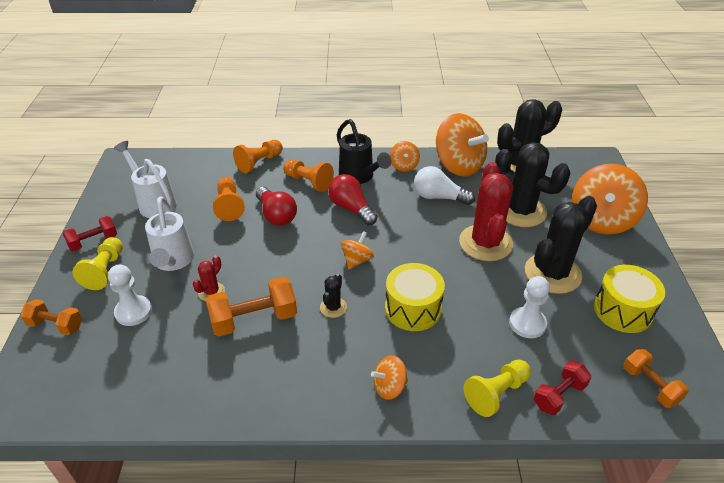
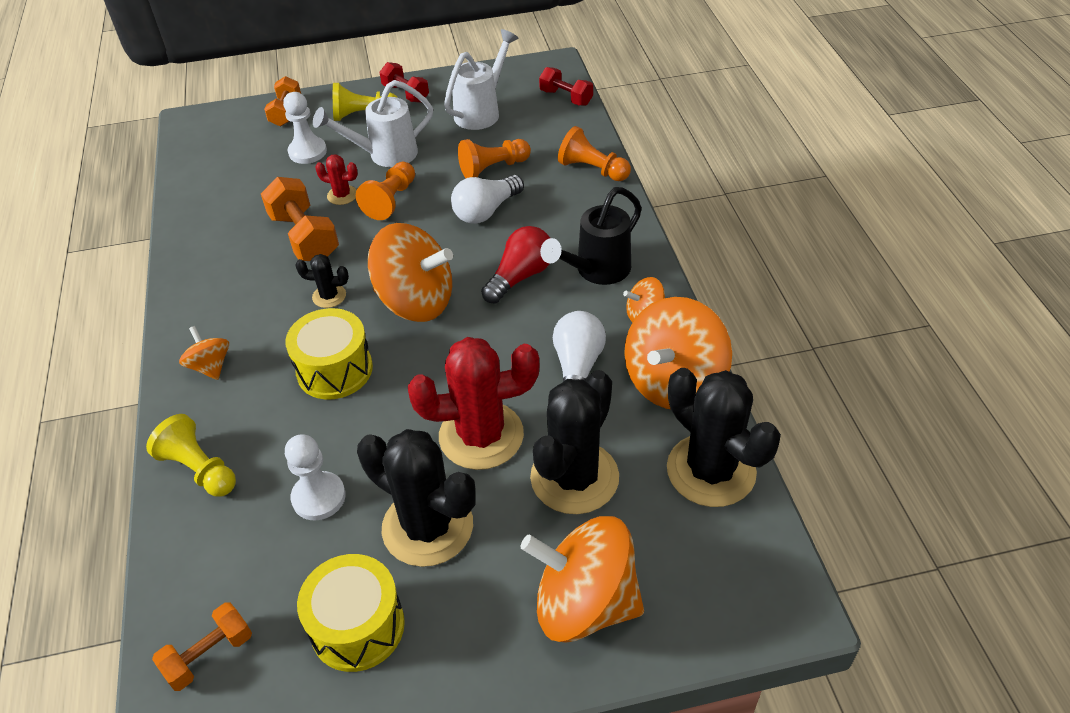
camera: 80 degrees right, 5 degrees up
(276, 215) = (486, 211): red light bulb -> white light bulb
(308, 182) = (566, 224): orange pawn -> orange pawn (391, 200)
(357, 260) = (415, 301): orange spinning top -> orange spinning top, size x2.07
(559, 395) = (195, 538): red dumbbell -> red dumbbell (566, 98)

